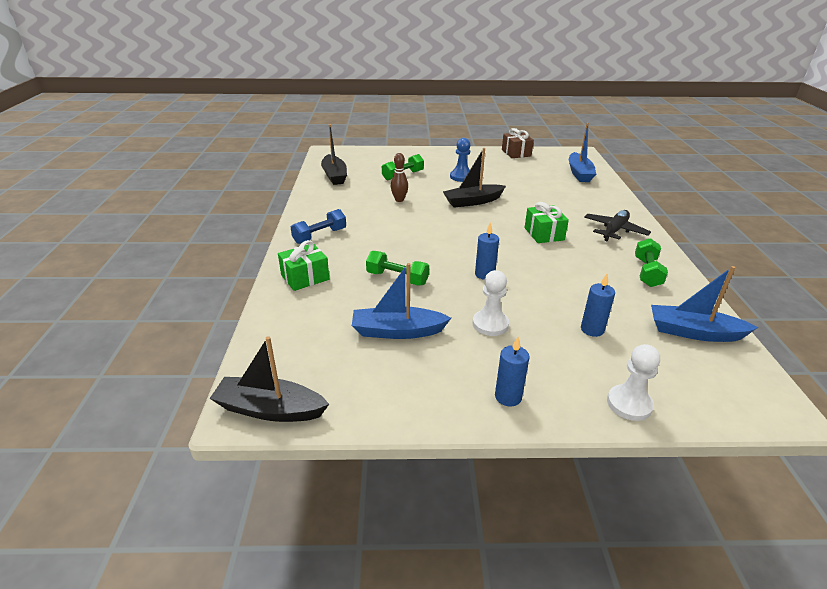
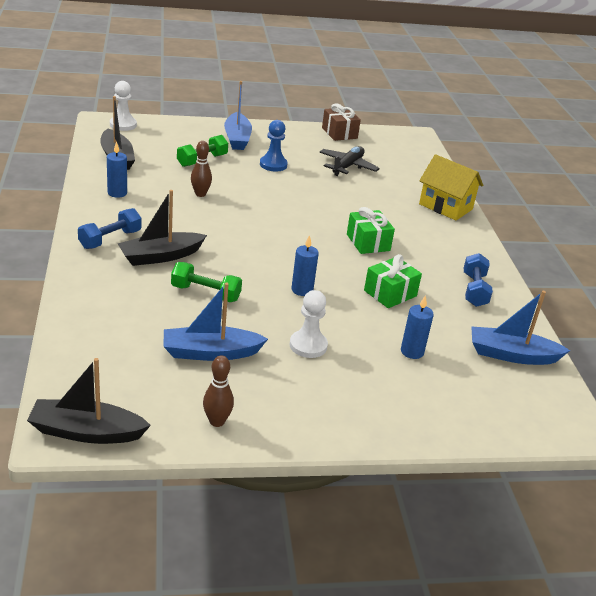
camera: 10 degrees left, 0 degrees up
(305, 277) = (100, 290): green gift -> green gift (390, 293)
(398, 399) = (217, 421): none -> brown bowling pin
(473, 201) = (288, 199): black boat -> black boat (160, 256)
(508, 397) = (325, 418): blue candle -> blue candle (117, 193)
(579, 173) = (413, 165): blue boat -> blue boat (237, 138)
(611, 204) = (445, 207): none -> yellow house
(614, 231) = (445, 240): black plane -> black plane (347, 166)
(629, 404) = (440, 424): white pawn -> white pawn (123, 125)
(647, 272) = (474, 290): green dumbbell -> blue dumbbell

